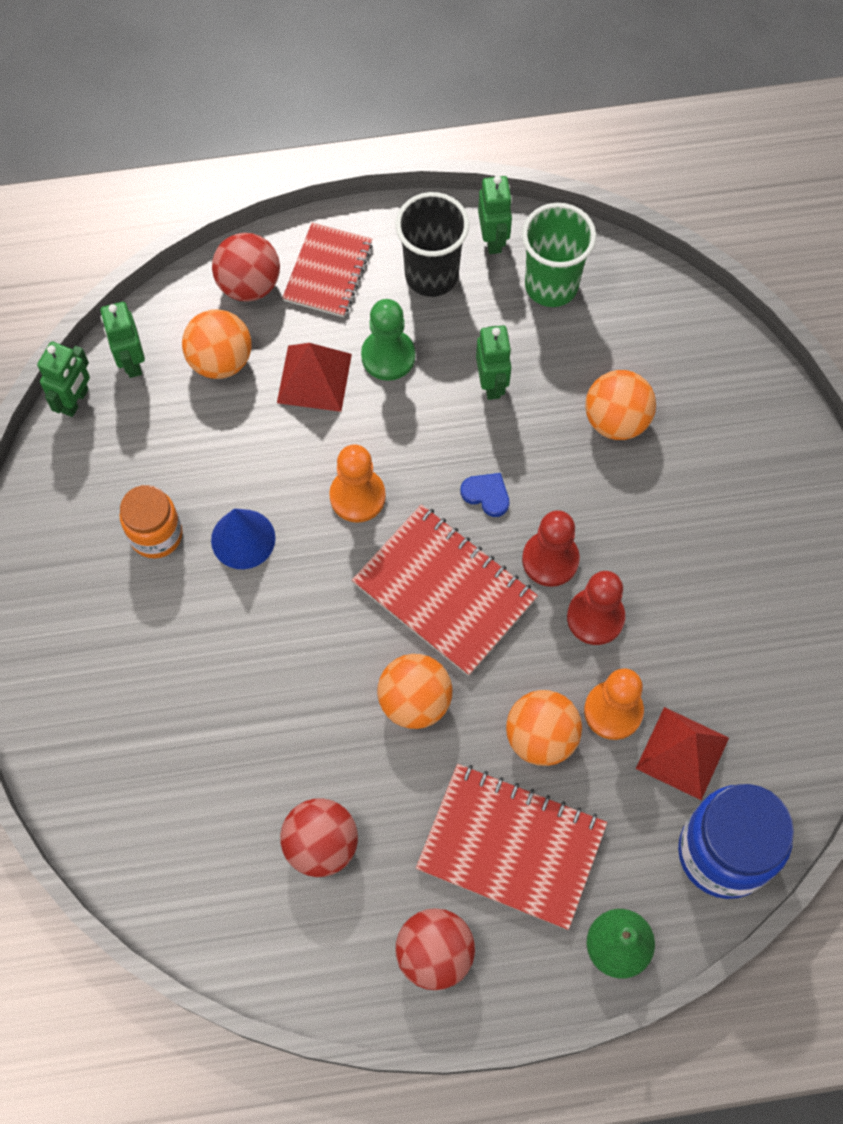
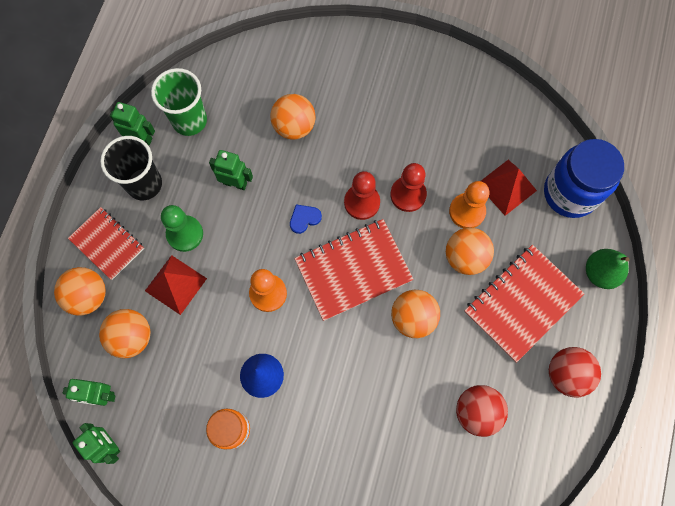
camera: 65 degrees left, 5 degrees up
(249, 284) = (88, 296): red ball -> orange ball

